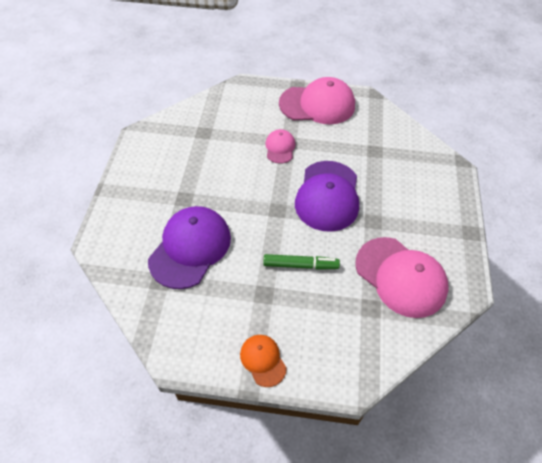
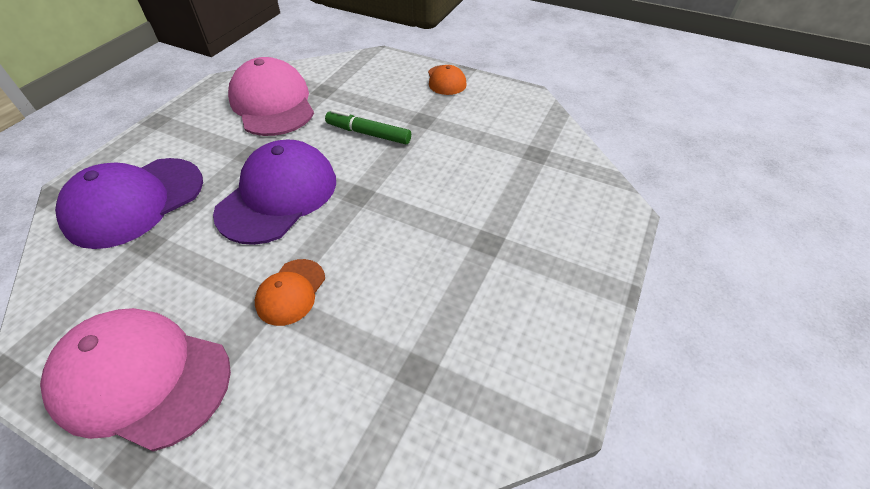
camera: 160 degrees left, 5 degrees down
(190, 248) = (493, 177): purple cap -> purple cap (135, 202)
(280, 148) = (291, 292): pink cap -> orange cap

